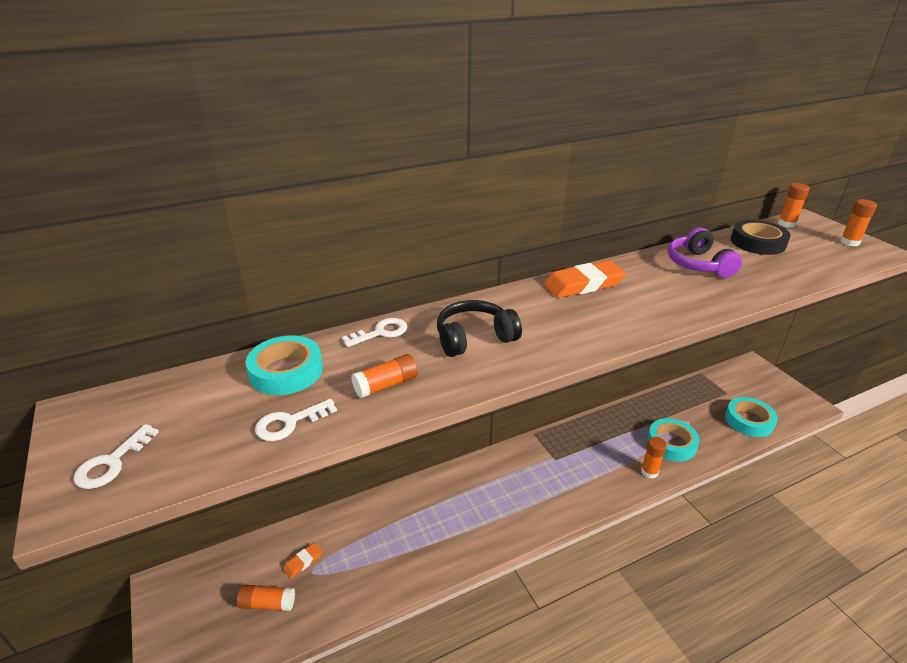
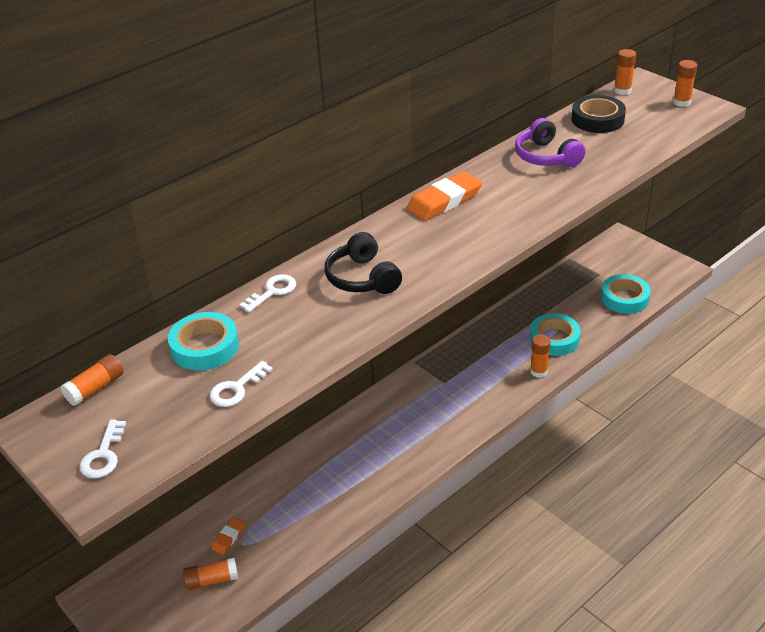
camera: 15 degrees left, 5 degrees up
(386, 385) = (303, 338): orange glue stick -> orange glue stick (95, 388)
(474, 338) = (362, 278): black headphones -> black headphones turned 75 degrees counterclockwise

